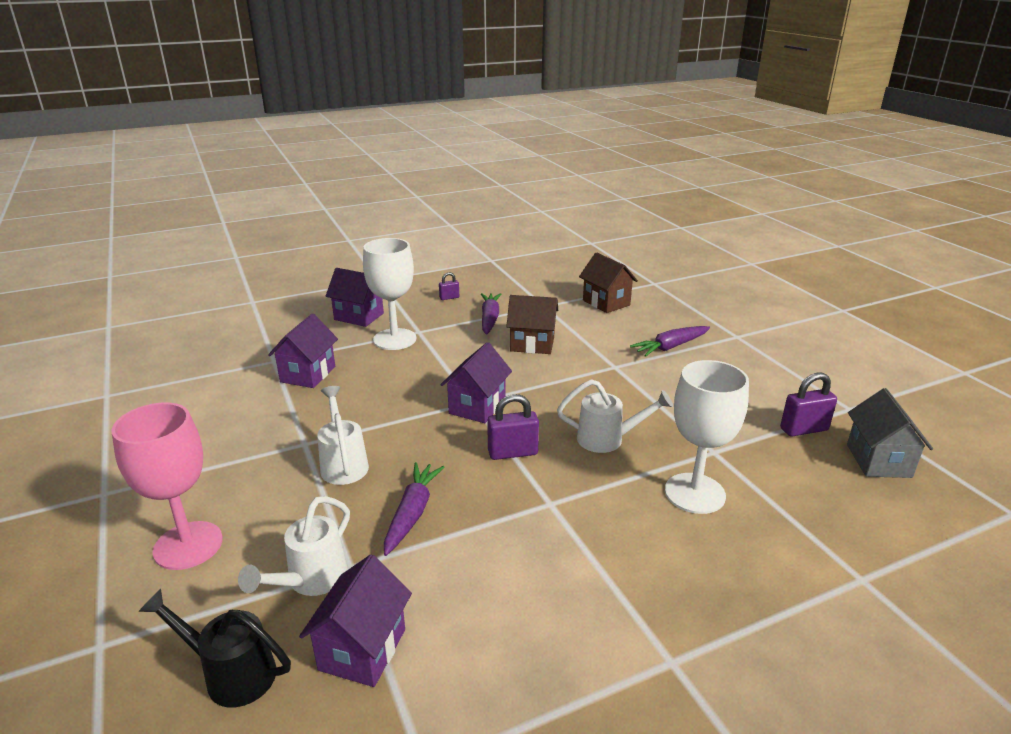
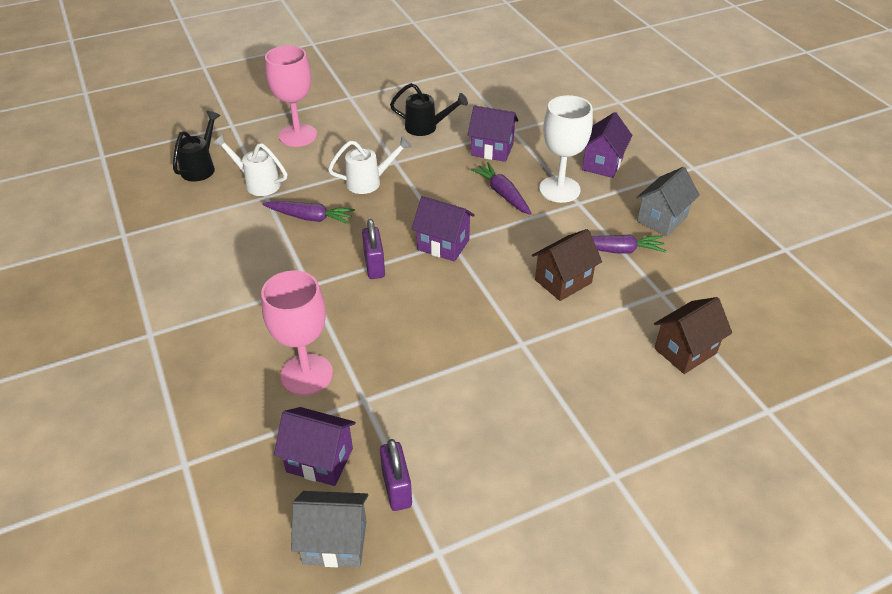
camera: 90 degrees right, 15 degrees up
(235, 419) = (427, 127): none -> black watering can
(362, 649) = (201, 208): purple house -> purple house (319, 460)
(449, 298) = (662, 219): purple padlock -> grey house
(532, 344) = (563, 281): brown house -> brown house turned 45 degrees clockwise
(608, 439) = (389, 326): white watering can -> none
(670, 347) = (573, 399): purple carrot -> purple carrot (502, 194)
(694, 493) = (306, 374): white goblet -> pink goblet

